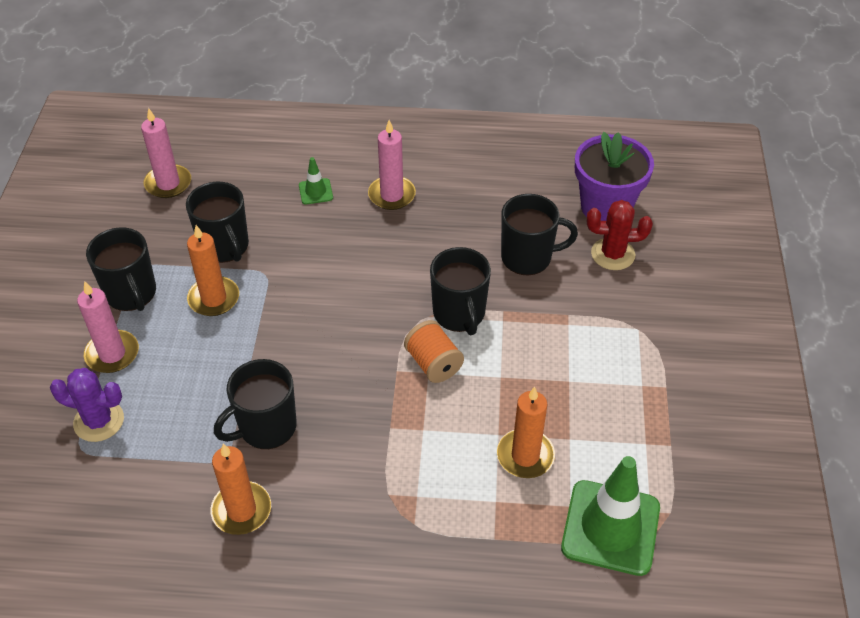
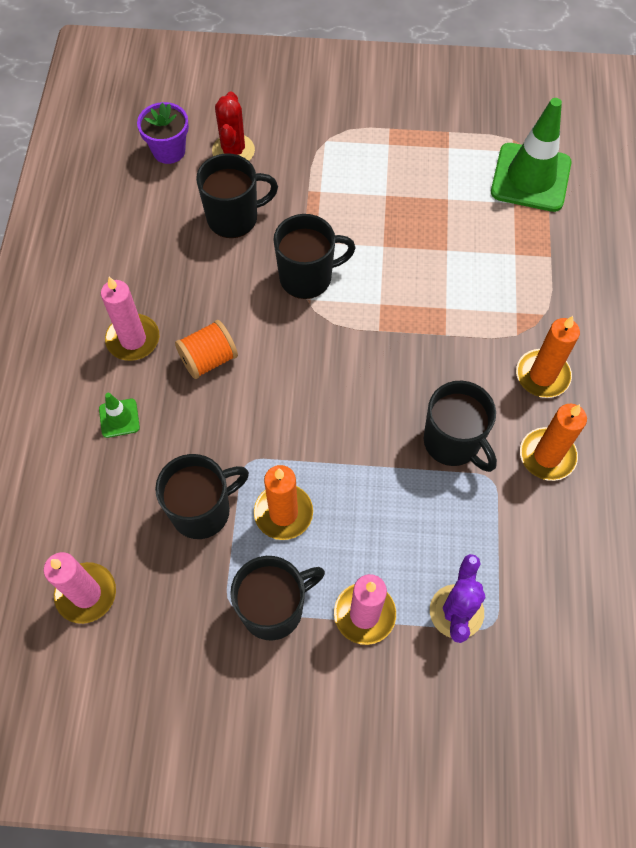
camera: 90 degrees left, 15 degrees up
(433, 363) = (369, 299): orange spool -> orange spool (208, 359)
(525, 456) = (467, 231): orange candle -> orange candle (542, 375)
(528, 257) = (234, 218): black mug -> black mug turned 75 degrees clockwise
(606, 207) = (169, 151): purple flower pot -> purple flower pot, size x0.64

